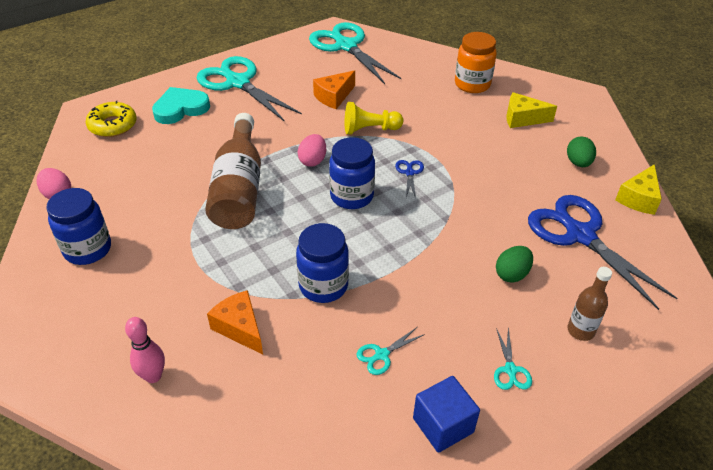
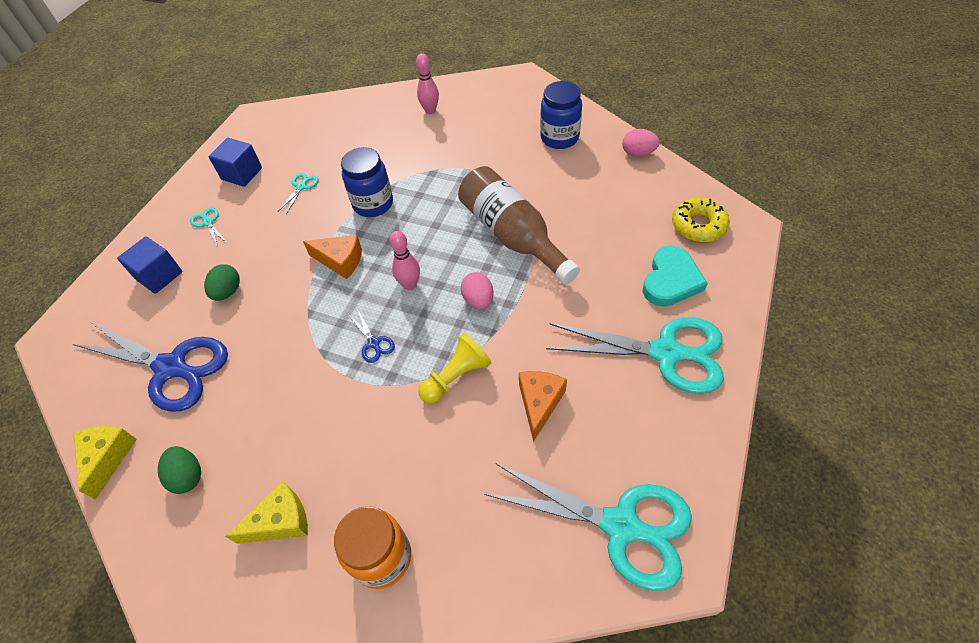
camera: 150 degrees right, 10 degrees up
(240, 328) = (405, 153): orange cheese -> orange cheese (340, 261)
(351, 196) = (410, 285): blue jar -> pink bowling pin
(580, 330) = (159, 276): brown bottle -> blue cube

